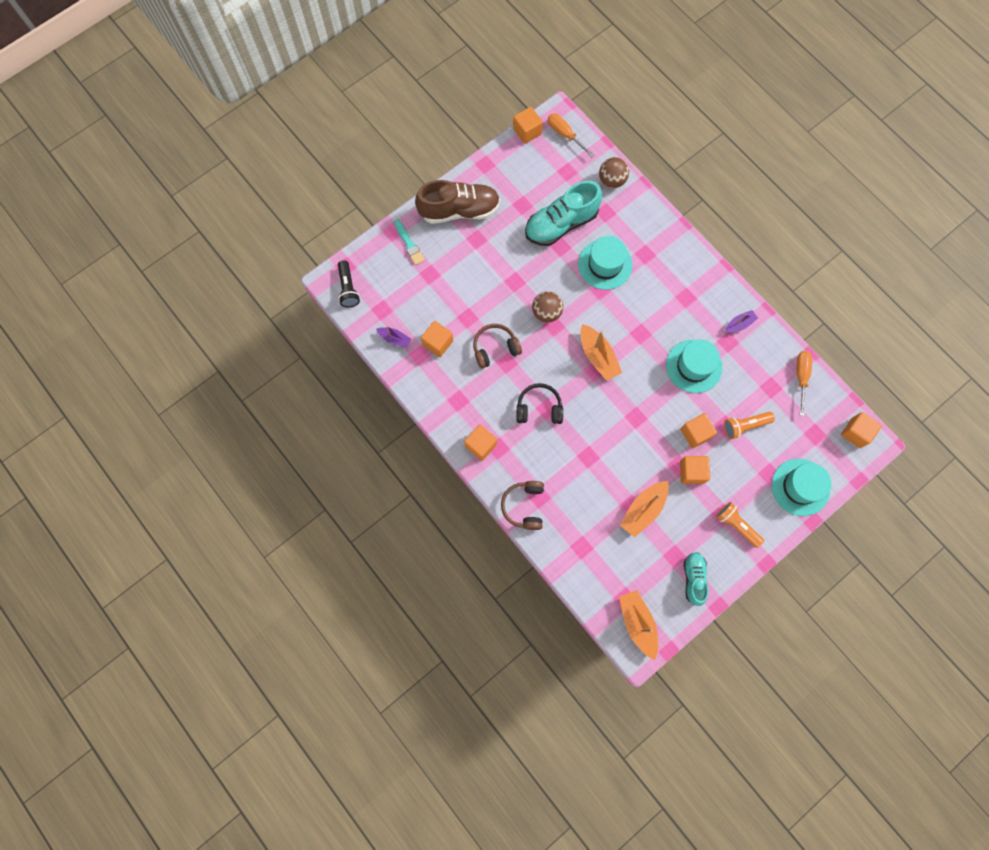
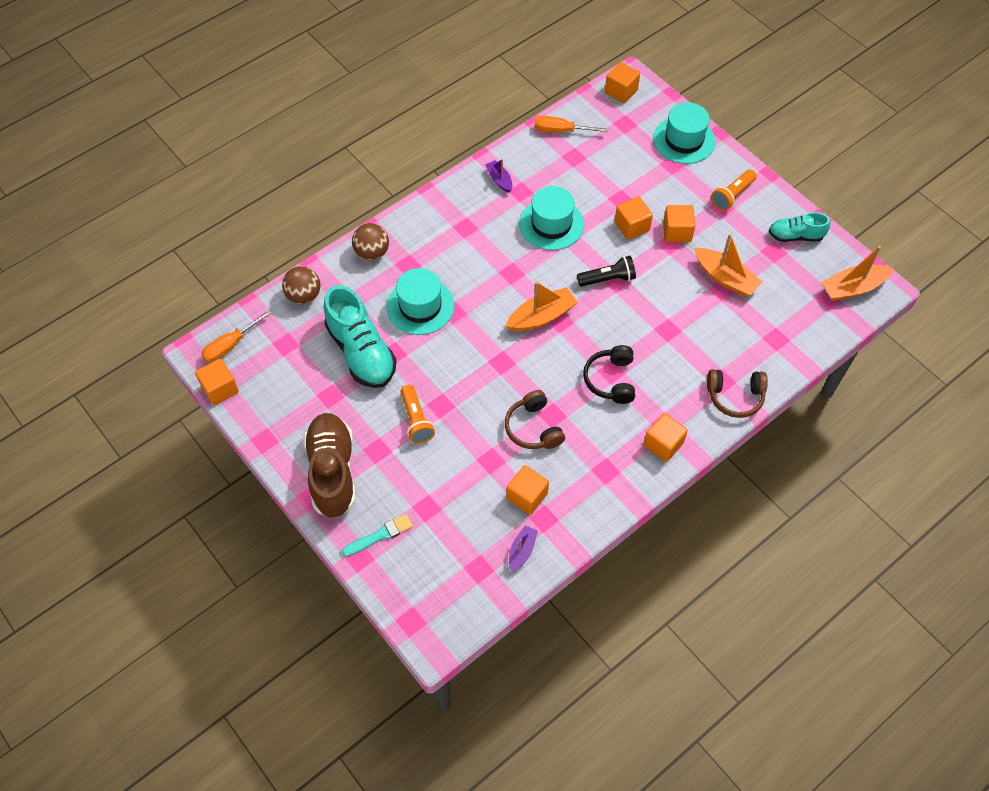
camera: 90 degrees left, 15 degrees down
(348, 288) = (445, 615): black flashlight -> black flashlight (607, 279)
(546, 312) = (484, 370): brown ball -> brown ball (372, 252)
(745, 426) = (619, 182): orange flashlight -> orange flashlight (416, 420)

